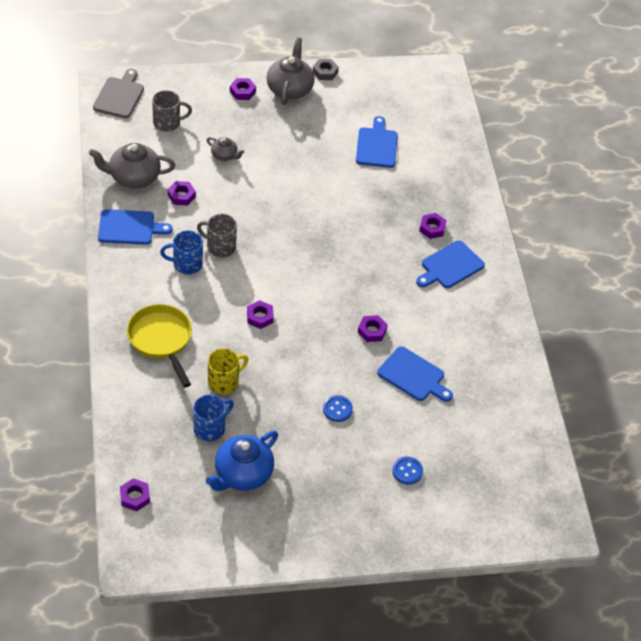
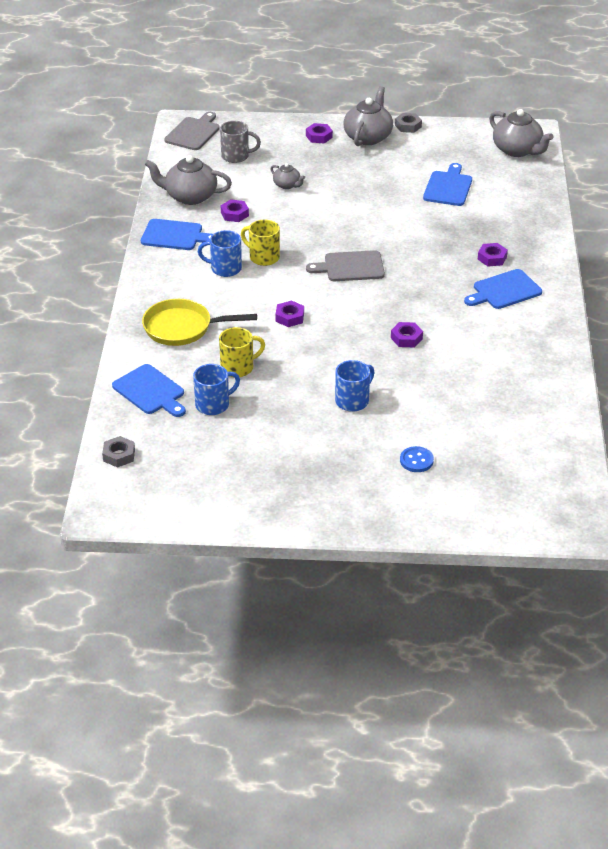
camera: 15 degrees right, 10 degrees down
(135, 497) = (119, 455): purple nut -> grey nut
(161, 340) = (182, 328): yellow pan -> yellow pan turned 75 degrees counterclockwise
(220, 247) = (263, 257): grey mug -> yellow mug
(242, 474) = (237, 446): blue teapot -> none
(304, 251) = (351, 267): none -> grey cutting board
(337, 409) = (353, 401): blue button -> blue mug
(413, 376) = (442, 379): blue cutting board -> blue cutting board (150, 391)
(432, 95) = (517, 150): none -> grey teapot

